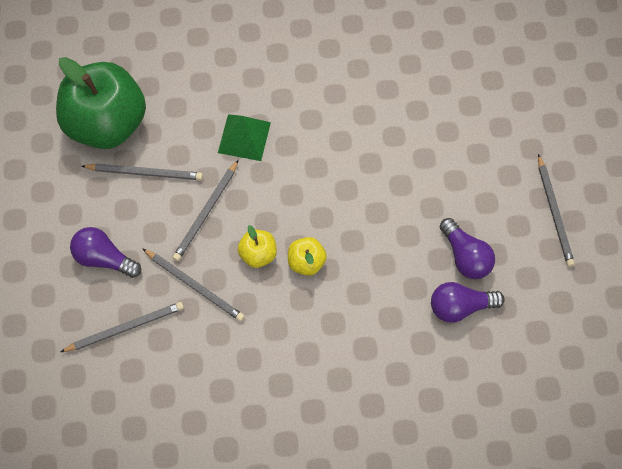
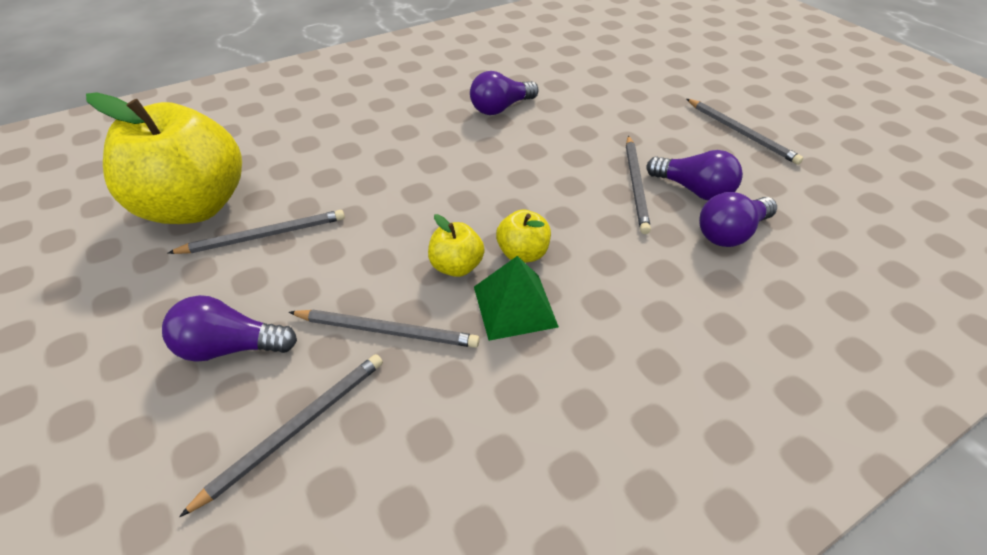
camera: 25 degrees left, 20 degrees down
(106, 123) = (196, 206): green apple -> yellow apple
(206, 212) = (365, 248): grey pencil -> grey pencil (635, 185)
(244, 137) = (379, 170): green pyramid -> green pyramid (514, 306)
(373, 99) = (501, 108): none -> purple light bulb

